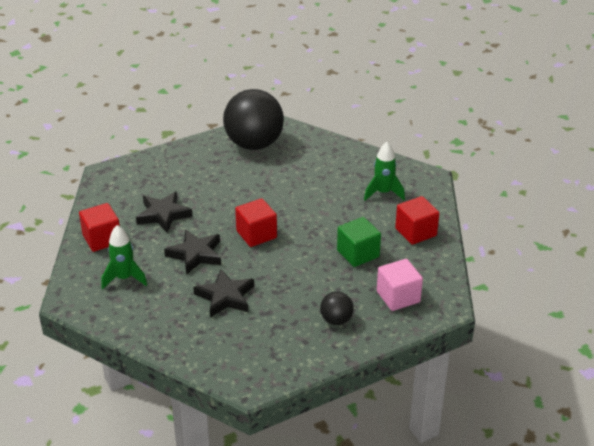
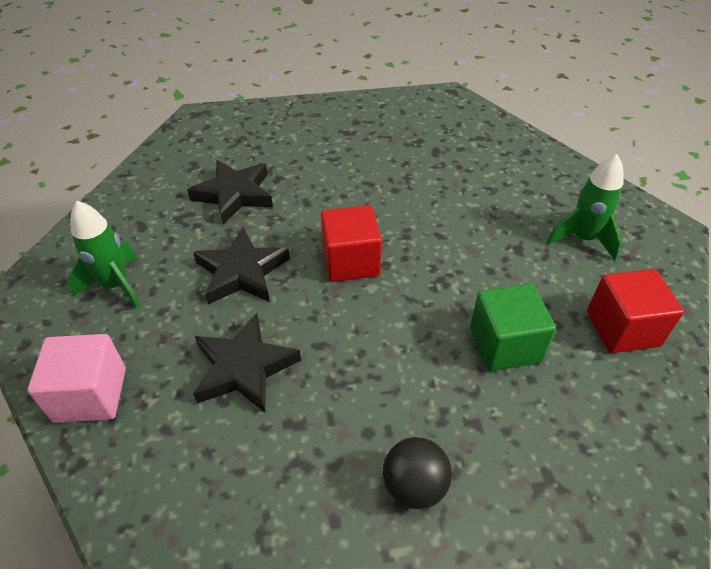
camera: 20 degrees right, 10 degrees up
(102, 239) = (130, 211): red cube -> none
(254, 144) = (412, 120): black ball -> none
(398, 297) = (554, 467): pink cube -> pink cube (90, 395)

